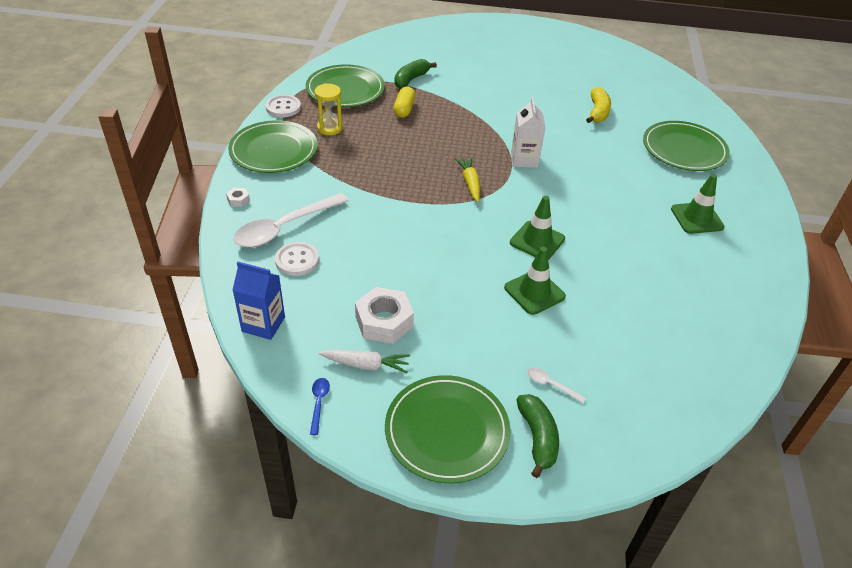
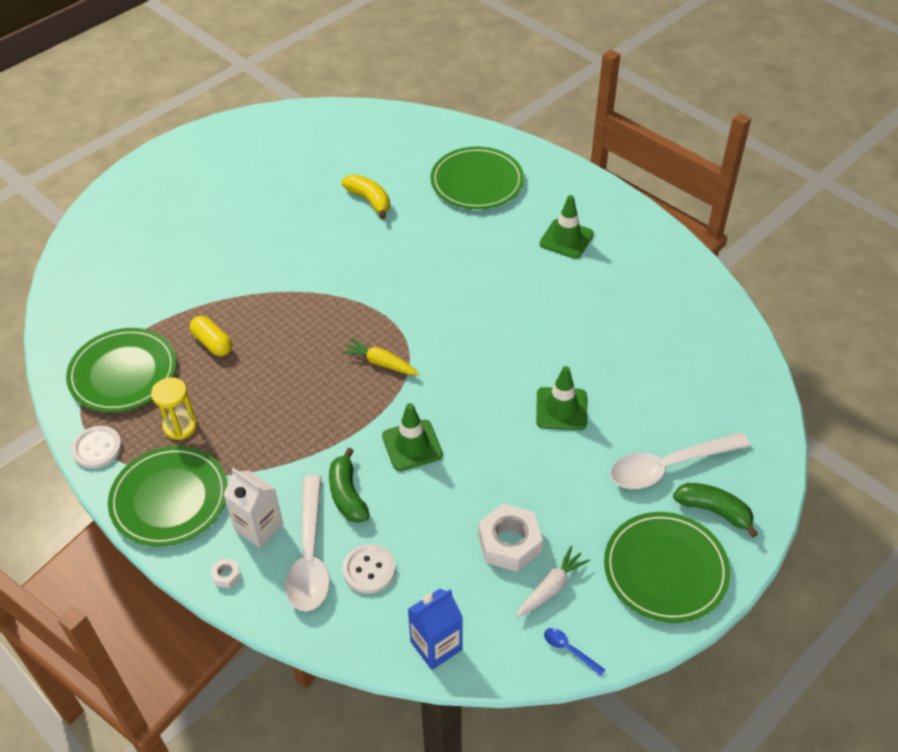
camera: 50 degrees left, 5 degrees up
(411, 79) = (166, 306): green banana -> green banana (347, 495)
(524, 159) = (385, 300): white carton -> white carton (259, 527)
(537, 241) = (501, 365): green traffic cone -> green traffic cone (412, 445)
(551, 385) = (669, 466): white spoon -> white spoon, size x2.42

